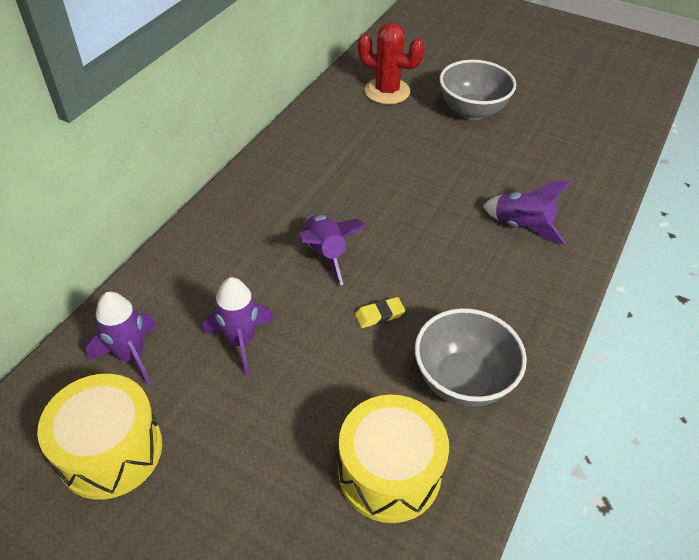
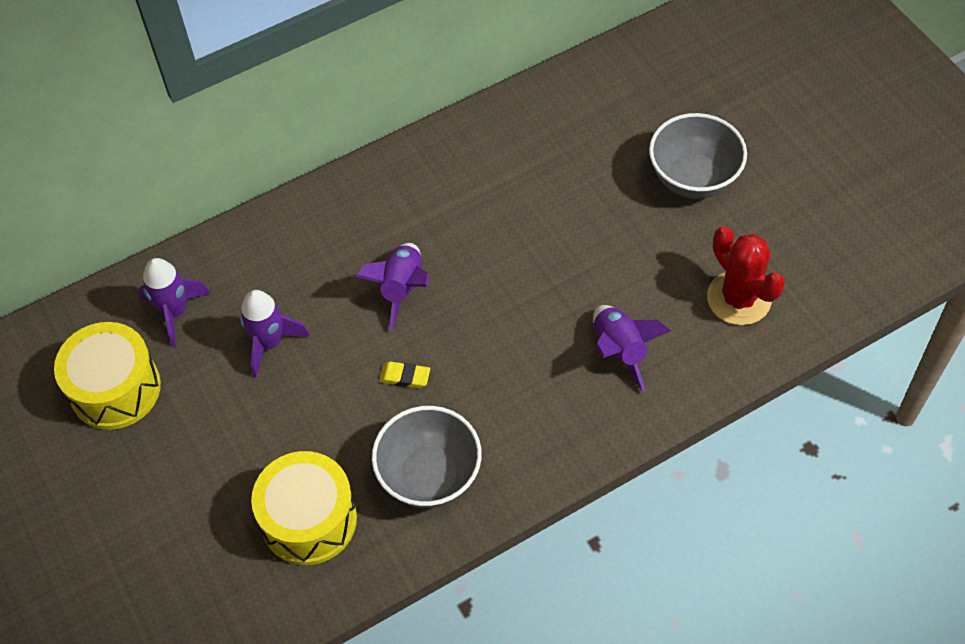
camera: 35 degrees right, 10 degrees up
(387, 91) = (616, 109): red cactus -> red cactus (739, 298)

